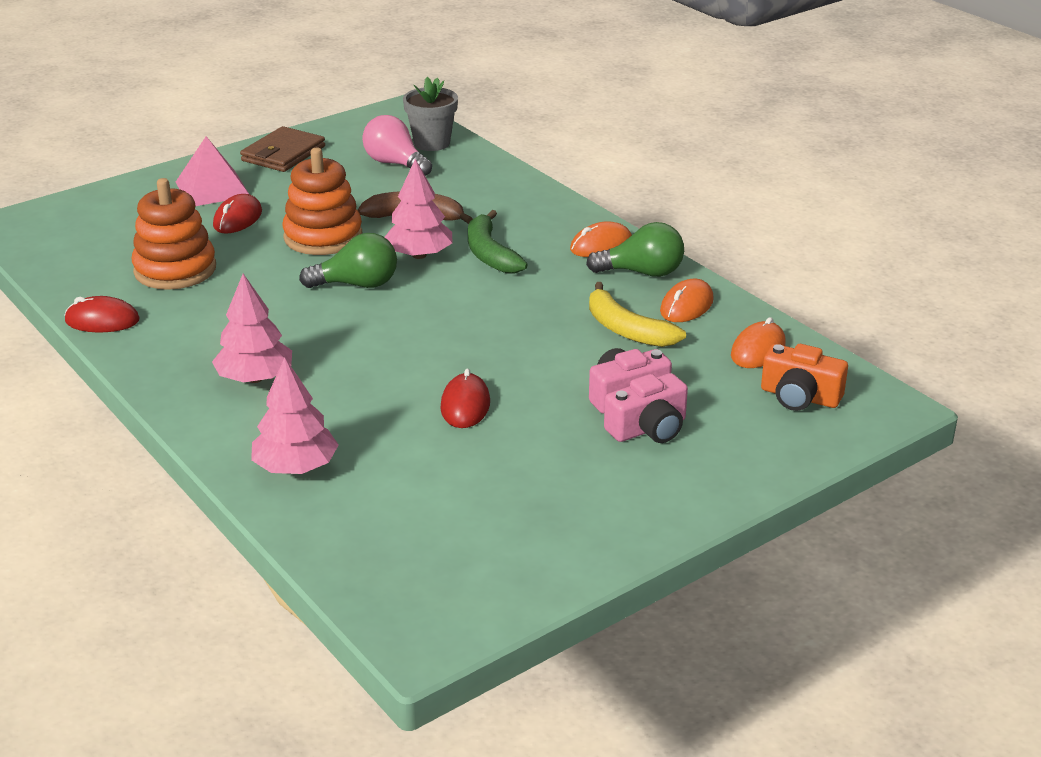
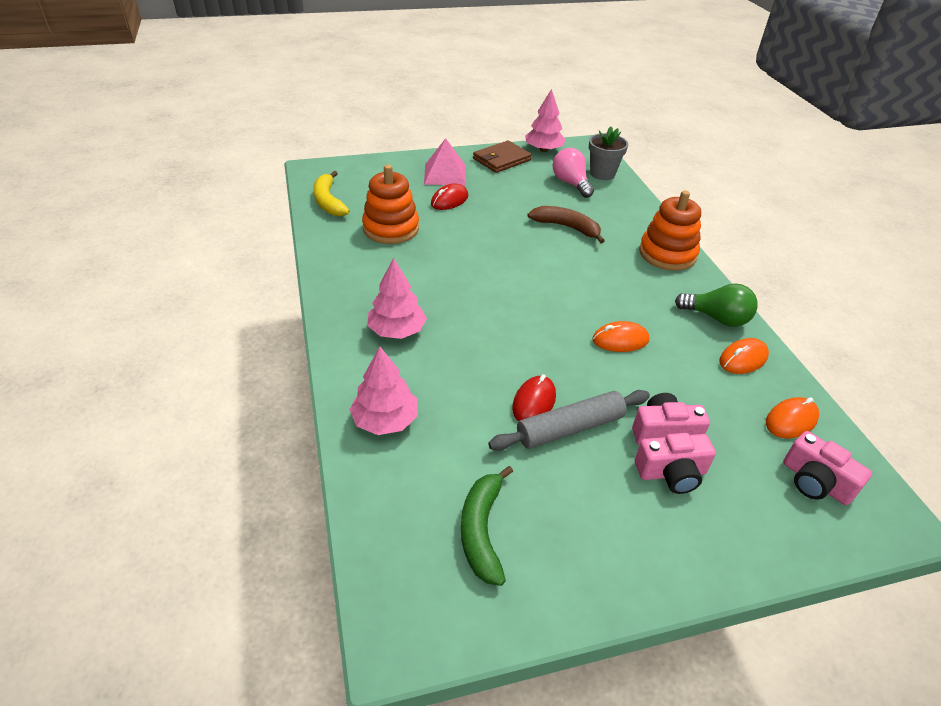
camera: 20 degrees right, 10 degrees up
(102, 321) = (325, 255): red mouse -> none
(323, 237) = (497, 228): orange stacking toy -> orange stacking toy (667, 254)
(357, 284) = (503, 272): green light bulb -> none
(419, 255) = (556, 259): pink tree -> pink tree (544, 150)
(490, 254) = (607, 271): green banana -> green banana (482, 530)
(519, 418) = (570, 428): none -> grey rolling pin
(601, 245) = (692, 285): orange mouse -> orange mouse (620, 340)
(626, 329) = (686, 367): yellow banana -> yellow banana (328, 201)
(799, 397) = (815, 481): orange camera -> pink camera

